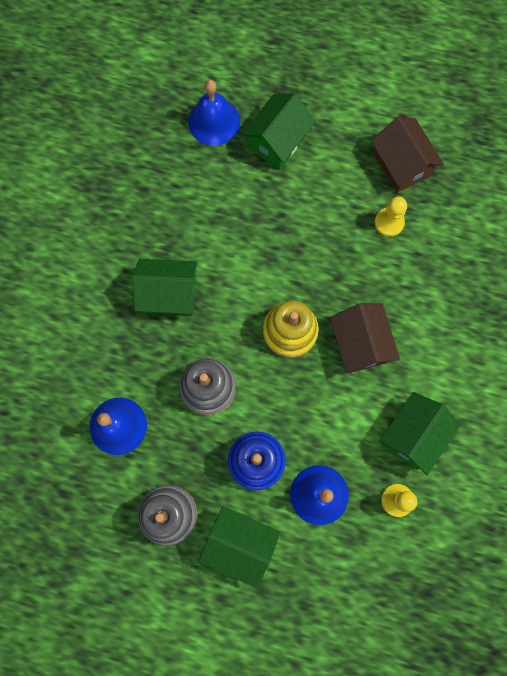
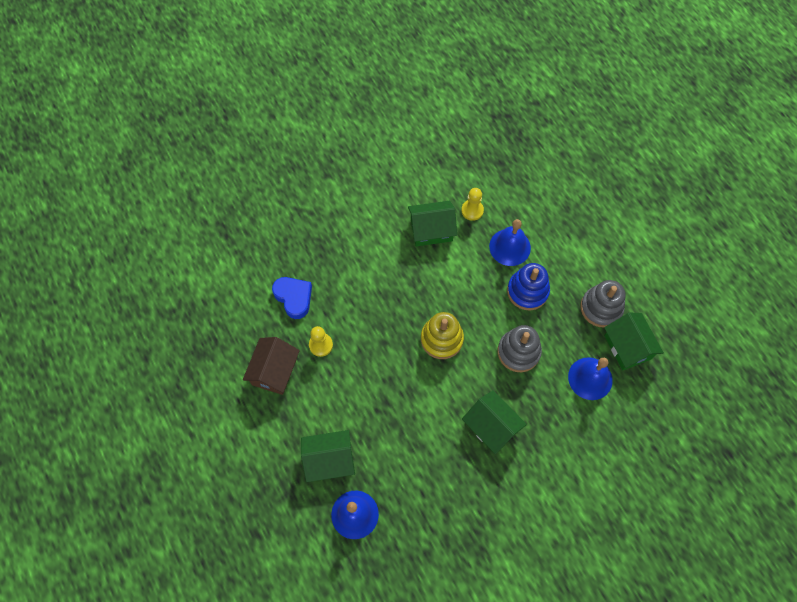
camera: 135 degrees left, 10 degrees down
(240, 544) = (574, 261): green house -> green house (627, 347)
(360, 343) = (410, 297): brown house -> none
(460, 240) = (294, 298): none -> blue heart

